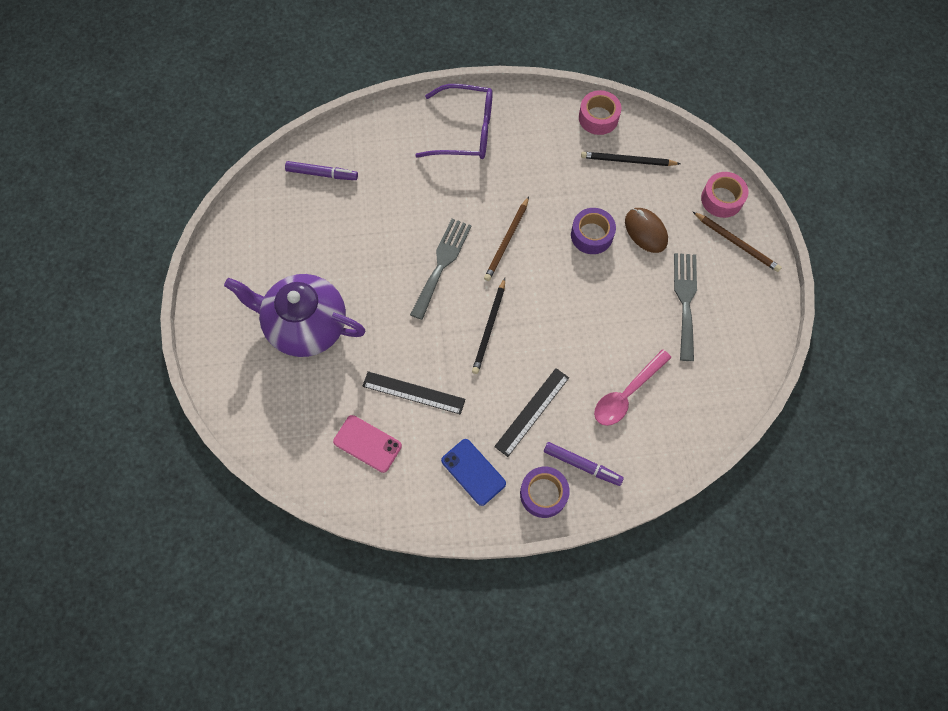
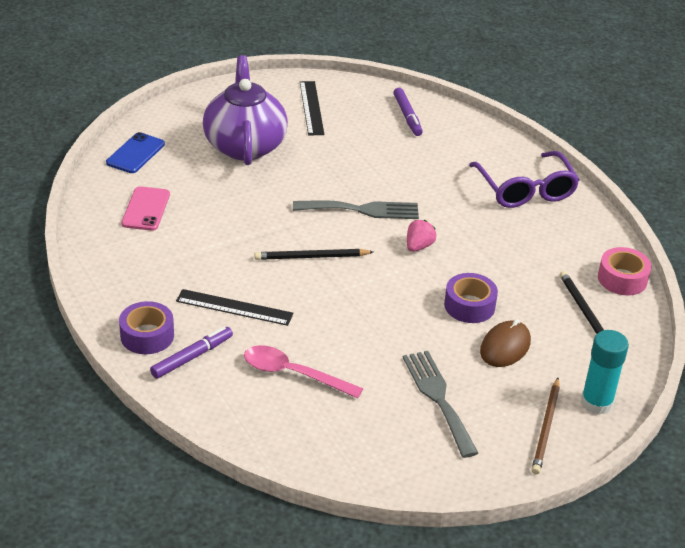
camera: 65 degrees right, 30 degrees down
(413, 393) = (212, 224): black ruler -> black ruler (311, 108)
(473, 472) = (148, 282): blue phone -> blue phone (135, 153)
(507, 241) = (418, 246): brown pencil -> pink strawberry
(582, 465) = (192, 357): purple marker -> purple marker turned 135 degrees counterclockwise
(685, 300) = (438, 398): grey fork -> grey fork turned 90 degrees counterclockwise
(721, 199) = (596, 403): pink tape -> turquoise glue stick

